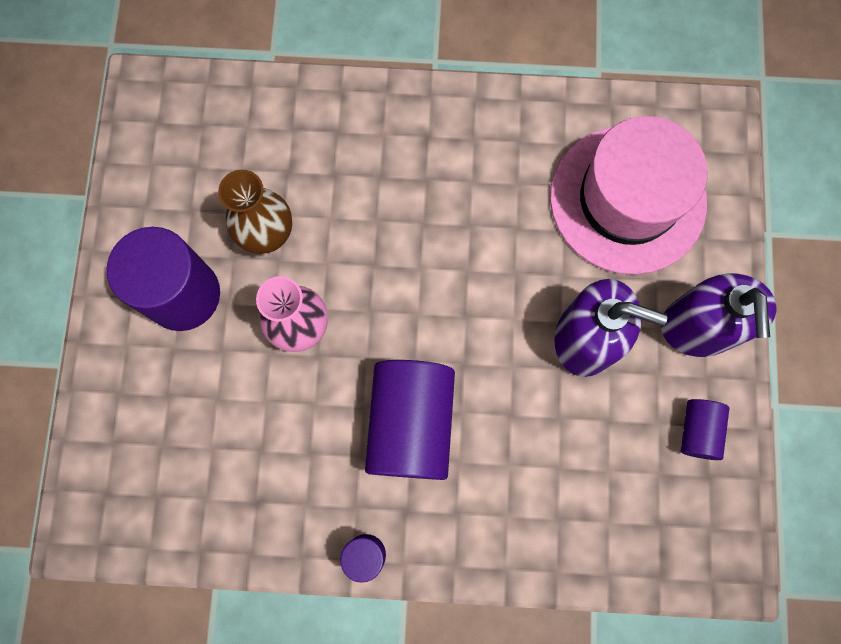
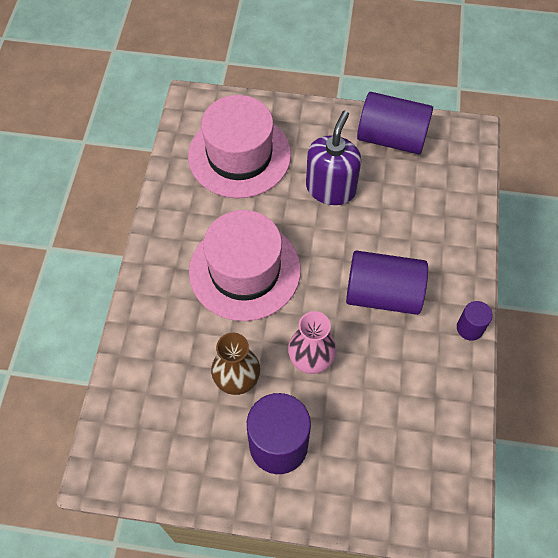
camera: 85 degrees left, 15 degrees down
(431, 227) = (244, 270): none -> pink hat
(697, 431) = (391, 138): purple cylinder -> purple cylinder, size x2.00
(698, 327) = (327, 129): purple soap dispenser -> none

